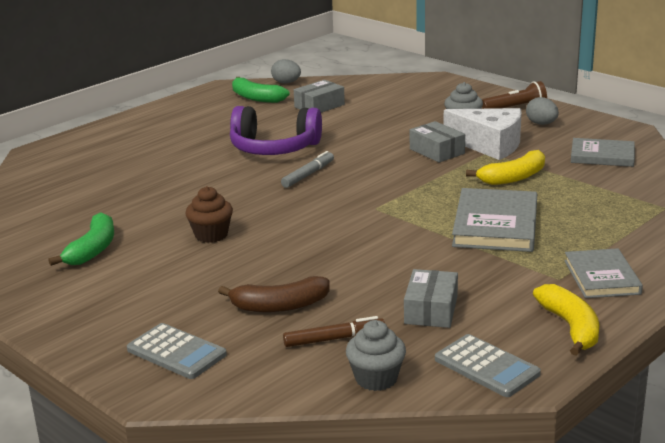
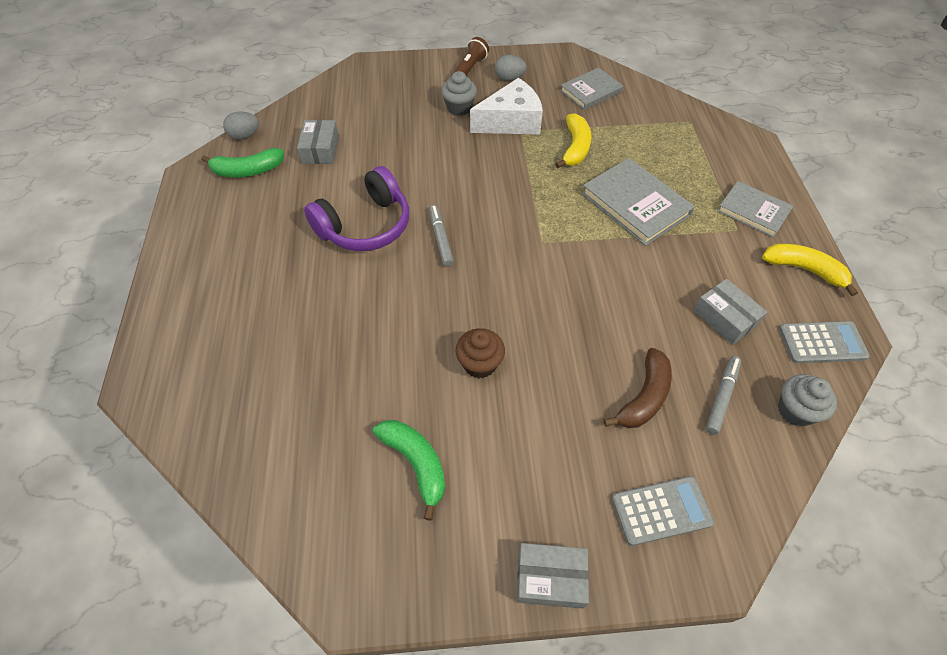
camera: 50 degrees left, 30 degrees up
(334, 339) = (722, 397): brown marker -> grey marker
(437, 151) = (488, 150): grey box -> grey box (550, 578)

